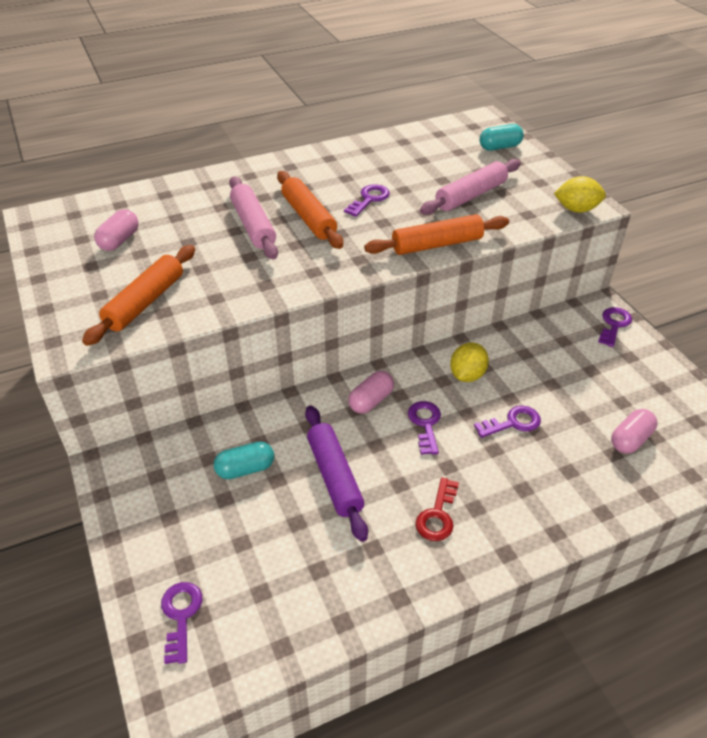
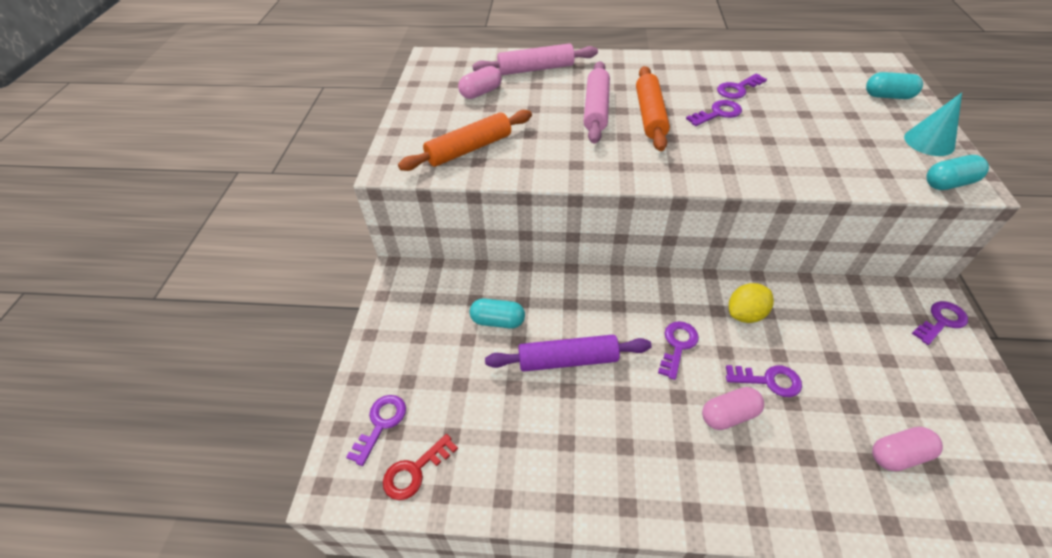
camera: 30 degrees right, 5 degrees up
(334, 477) = (568, 360): purple rolling pin -> purple rolling pin turned 75 degrees clockwise
(371, 401) = (637, 303): pink capsule -> pink capsule (728, 415)
(374, 171) = (738, 89): none -> purple key
(437, 244) = (763, 175): orange rolling pin -> none
(437, 515) = (643, 439): red key -> red key (415, 471)
(470, 195) = (827, 137): pink rolling pin -> pink rolling pin (535, 69)
(547, 179) = (929, 142): none -> turquoise cone
(576, 209) = (948, 183): yellow lemon -> turquoise capsule

